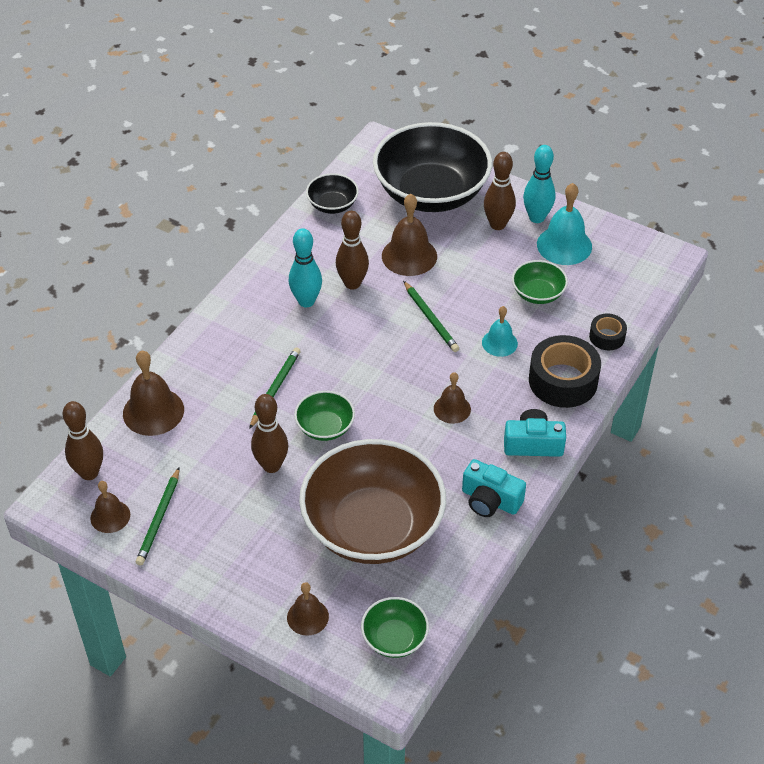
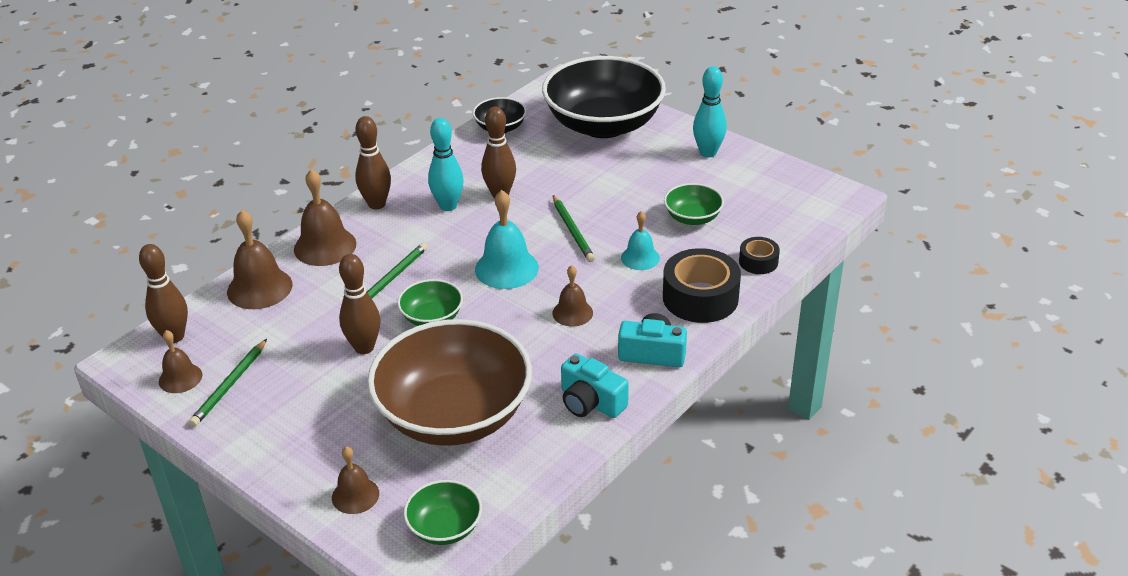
camera: 10 degrees right, 10 degrees down
(409, 256) = (566, 175): brown bell -> brown bell (325, 246)
(497, 224) = (665, 156): brown bowling pin -> brown bowling pin (376, 204)
(564, 245) = (731, 178): turquoise bell -> turquoise bell (506, 268)

